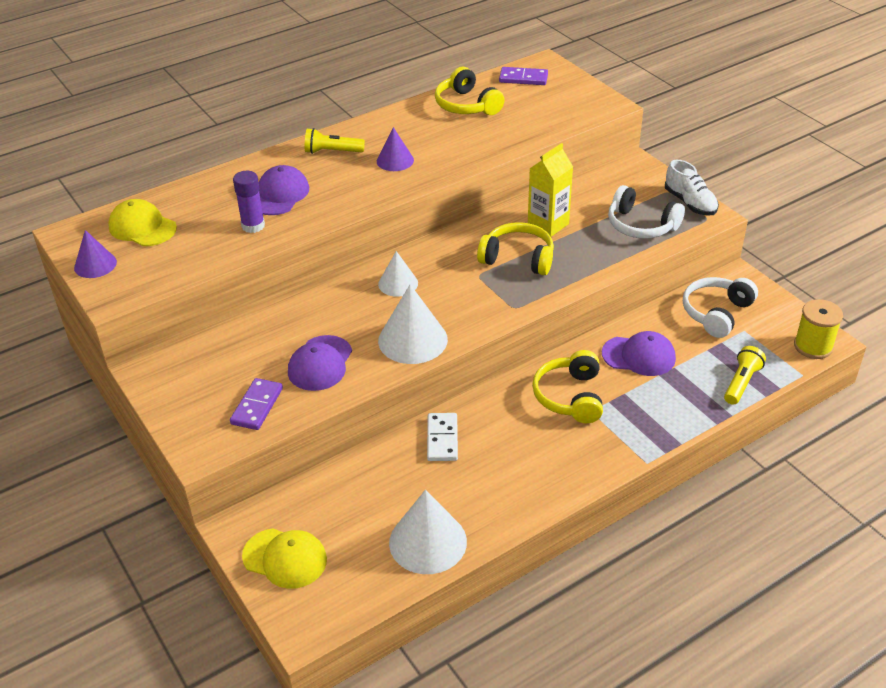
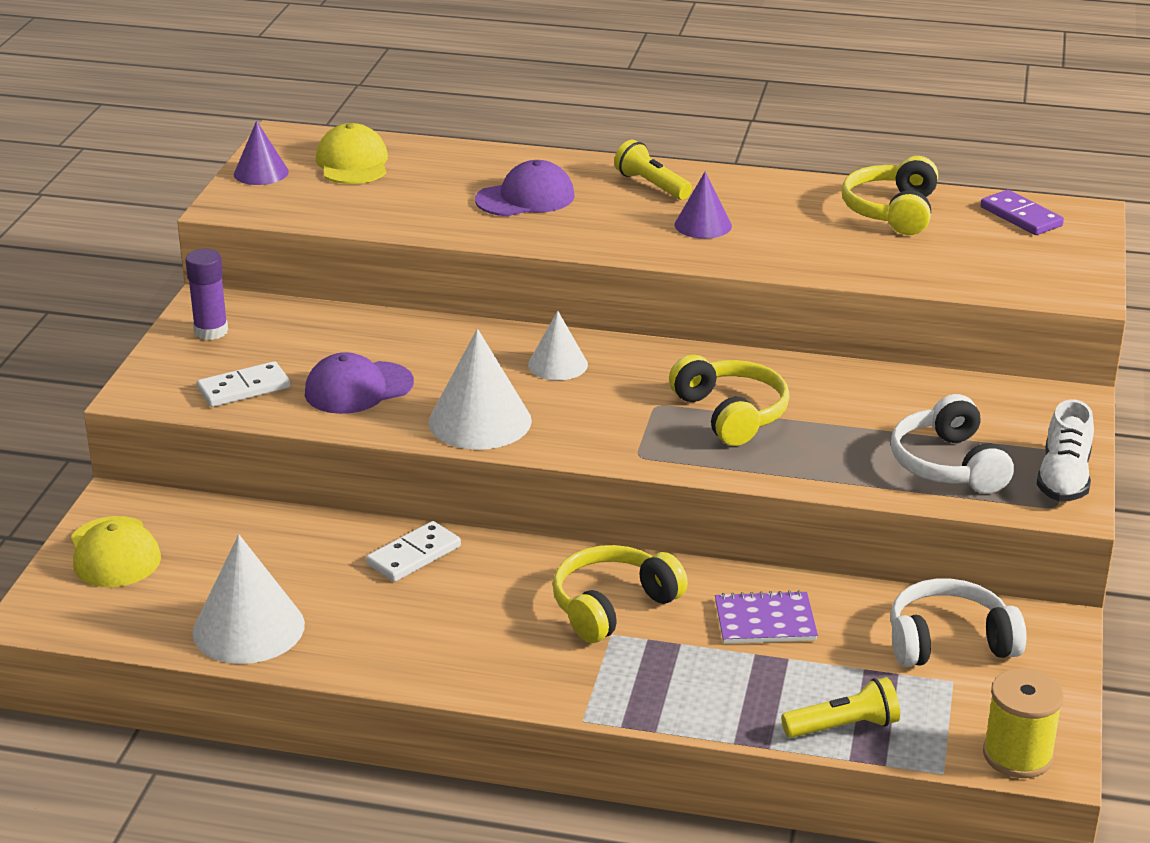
camera: 45 degrees right, 10 degrees down
(253, 226) = (450, 212): purple glue stick -> purple glue stick (211, 331)
(257, 406) = (244, 388): purple domino -> white domino
(548, 225) = (830, 402): yellow carton -> none
(639, 356) = (765, 621): purple cap -> purple notebook

